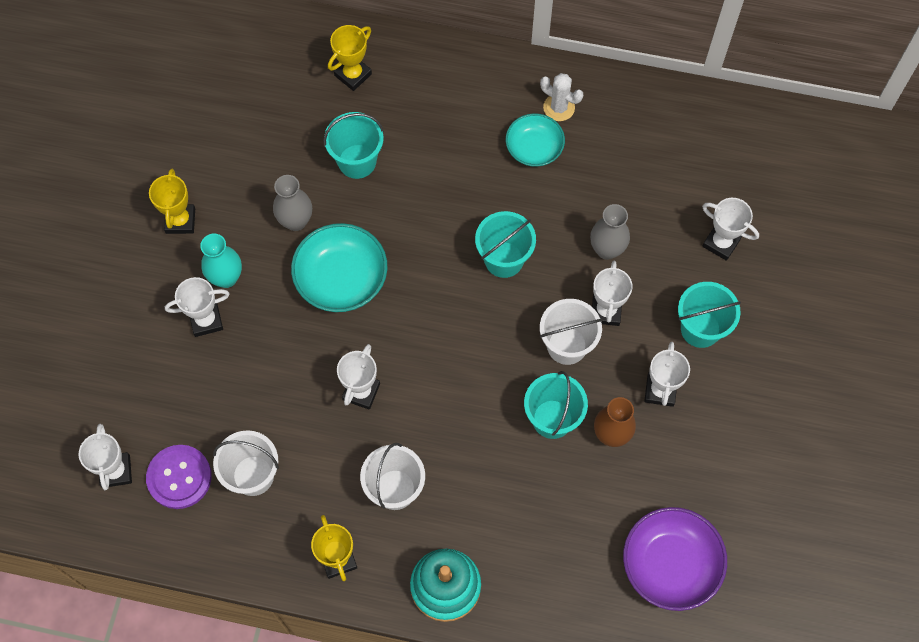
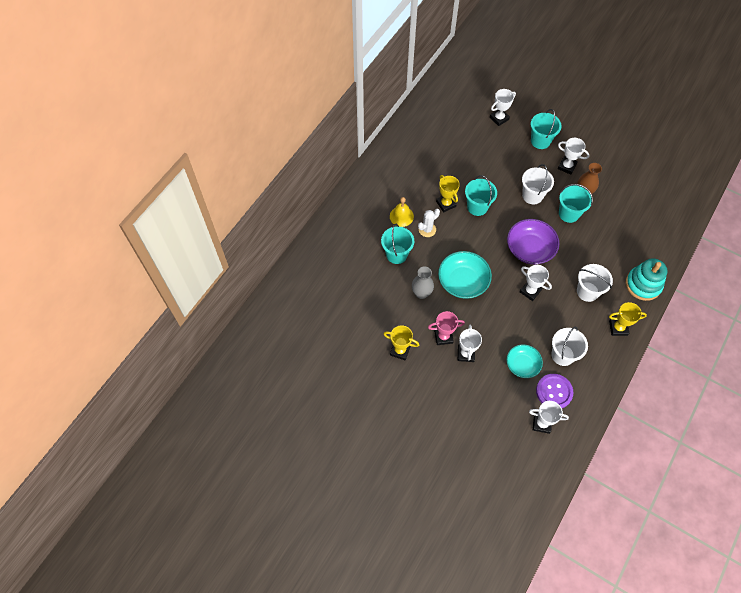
camera: 70 degrees left, 5 degrees down
(226, 278) = (443, 337): turquoise vase -> pink trophy
(353, 75) = (343, 241): yellow trophy -> yellow trophy (446, 204)
(435, 146) = (401, 216): none -> yellow bell
(534, 148) = (420, 175): turquoise bowl -> turquoise bowl (522, 365)
(559, 107) = (401, 157): white cactus -> white cactus (427, 229)
(606, 311) = (519, 174): white trophy -> none
(607, 249) = (487, 163): grey vase -> none
(670, 564) = (653, 191): purple bowl -> purple bowl (530, 249)

